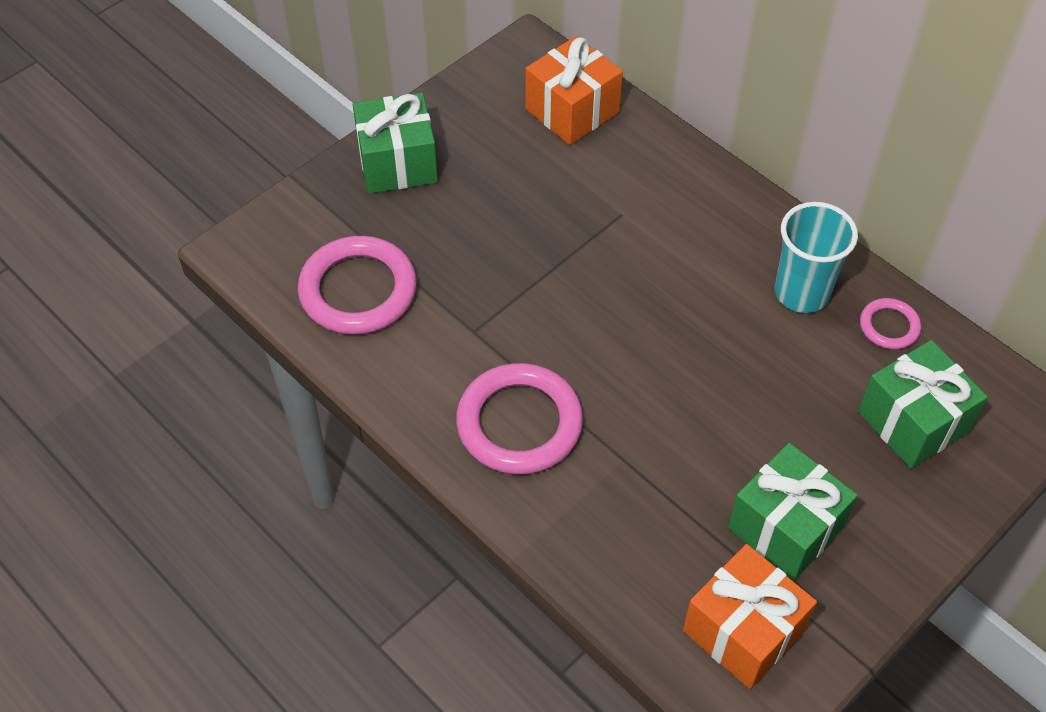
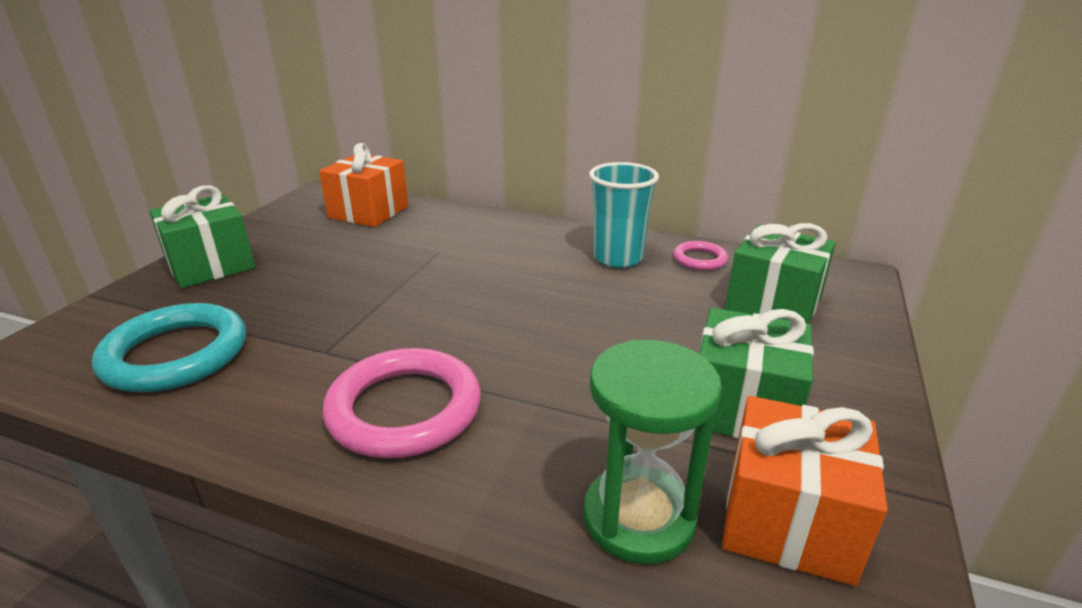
camera: 25 degrees left, 25 degrees down
(358, 290) = (176, 354): pink ring -> turquoise ring
(642, 586) = (638, 517): none -> green hourglass

